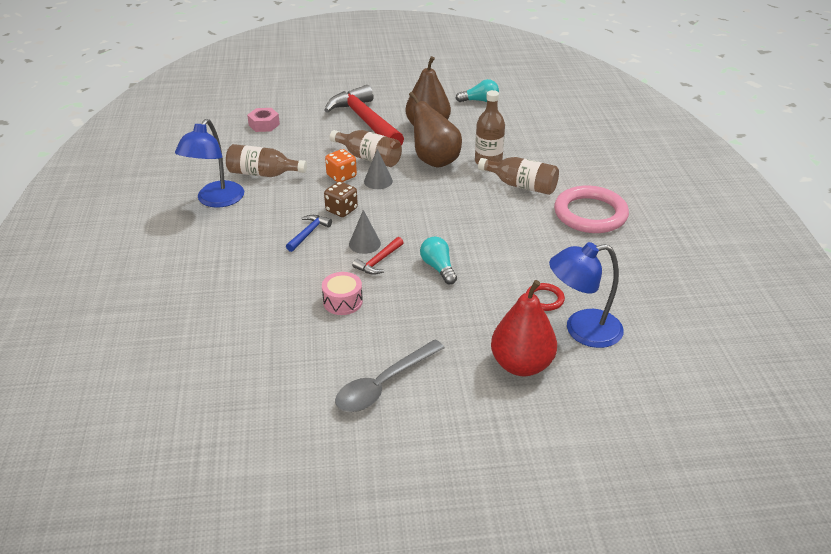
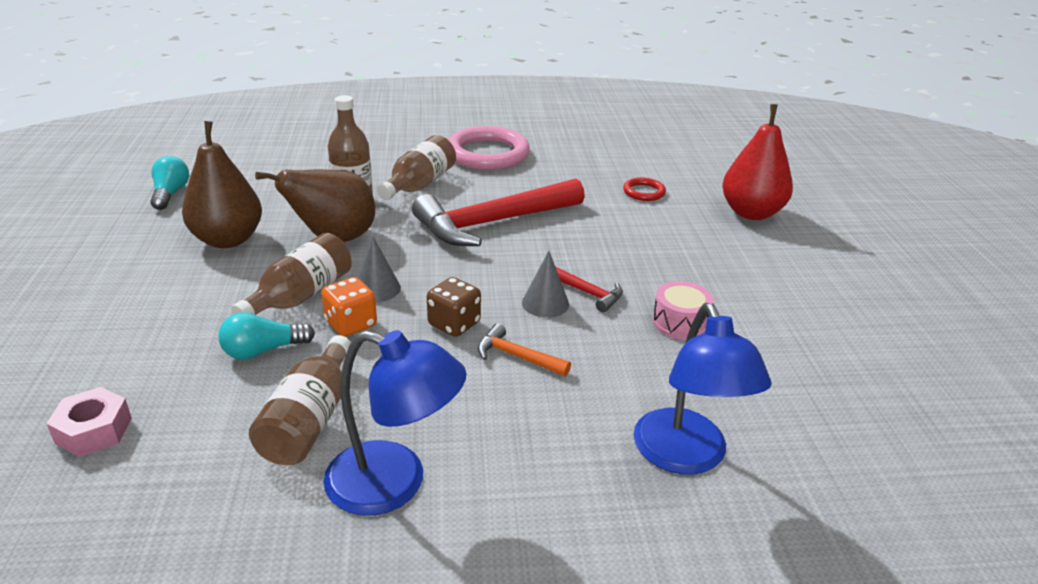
camera: 90 degrees left, 5 degrees down
(308, 233) = (517, 357): blue hammer -> orange hammer
(365, 121) = (167, 298): red hammer -> red hammer (493, 223)
(384, 384) = (819, 294): grey spoon -> none
(438, 268) = (596, 249): turquoise light bulb -> turquoise light bulb (263, 350)
(582, 330) = (688, 179): blue lamp -> blue lamp (686, 457)

